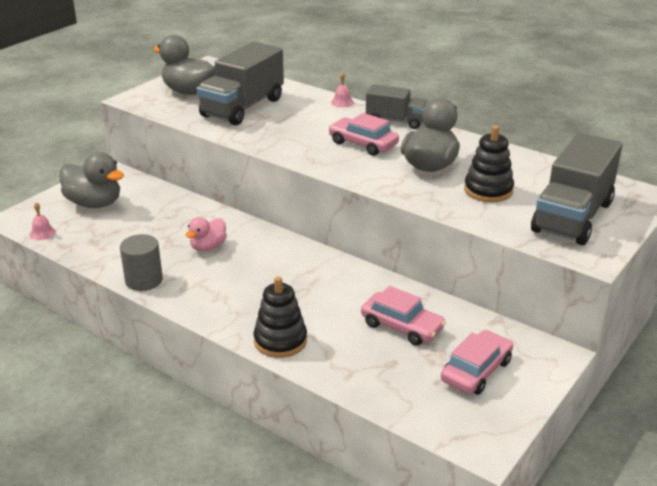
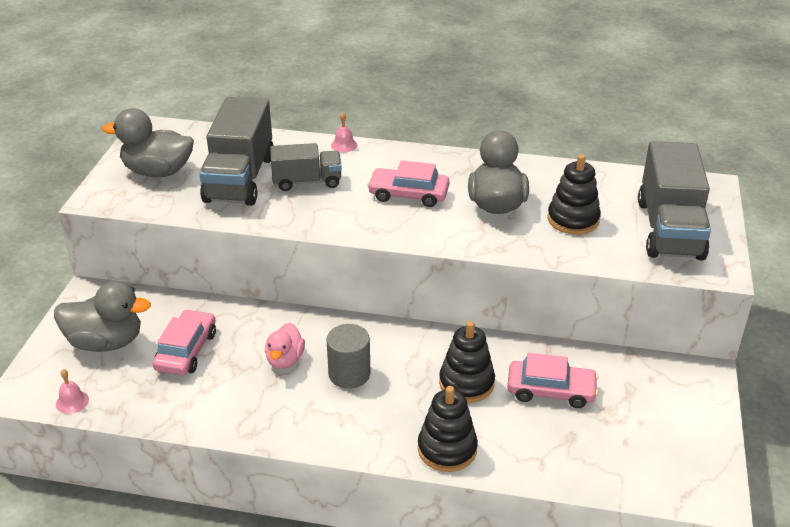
camera: 25 degrees left, 5 degrees up
(144, 280) = (245, 425): grey cylinder -> grey cylinder (349, 374)
(335, 301) = (466, 383): none -> black stacking toy
(396, 121) = (419, 156): grey truck -> grey truck (307, 182)
(476, 371) = (651, 417): pink car -> pink car (186, 351)

